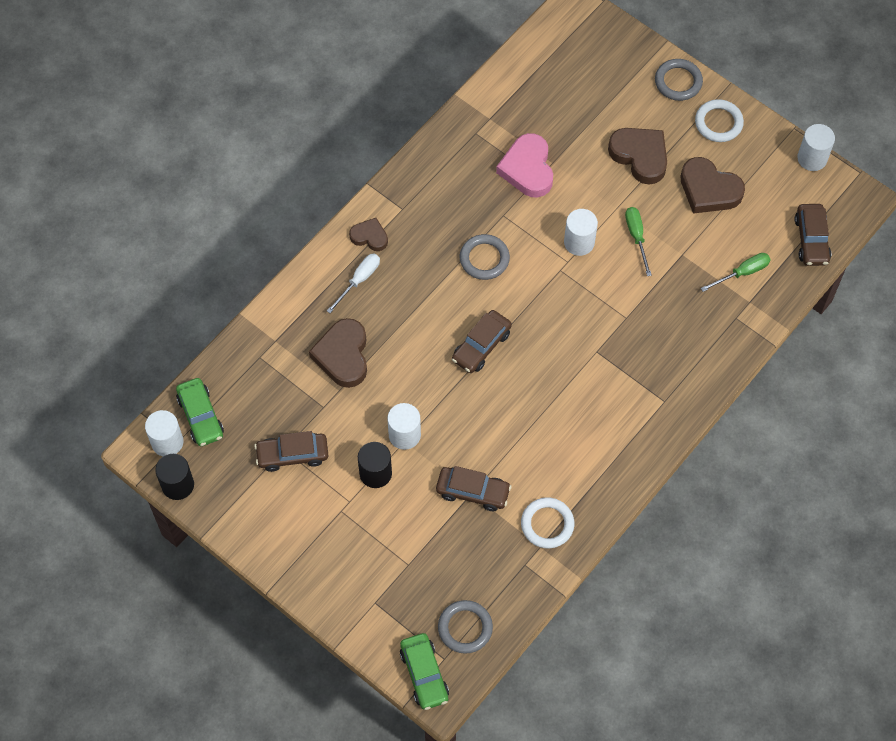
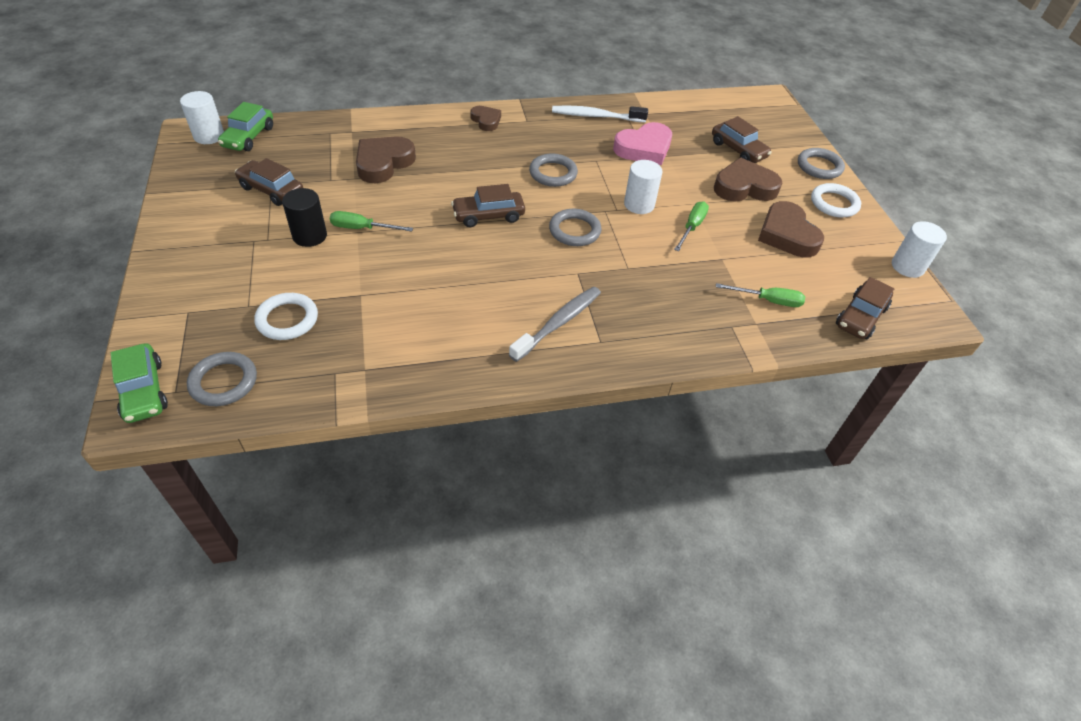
camera: 35 degrees right, 15 degrees down
(178, 485) = (179, 159): black cylinder -> none
(359, 280) = (449, 135): white screwdriver -> none
(404, 435) = (362, 228): white cylinder -> green screwdriver
(424, 674) = (144, 390): green car -> green car turned 45 degrees counterclockwise
(453, 156) = (596, 116): none -> white toothbrush
(473, 491) = (363, 294): brown car -> brown car (738, 150)
(527, 169) = (644, 148): pink heart -> pink heart turned 150 degrees counterclockwise
(547, 524) = (391, 358): white ring -> white ring (287, 319)
(557, 310) = (574, 231): none -> grey ring
(624, 408) = (558, 323): none -> grey toothbrush
(640, 156) = (744, 187): brown heart -> brown heart turned 90 degrees counterclockwise

